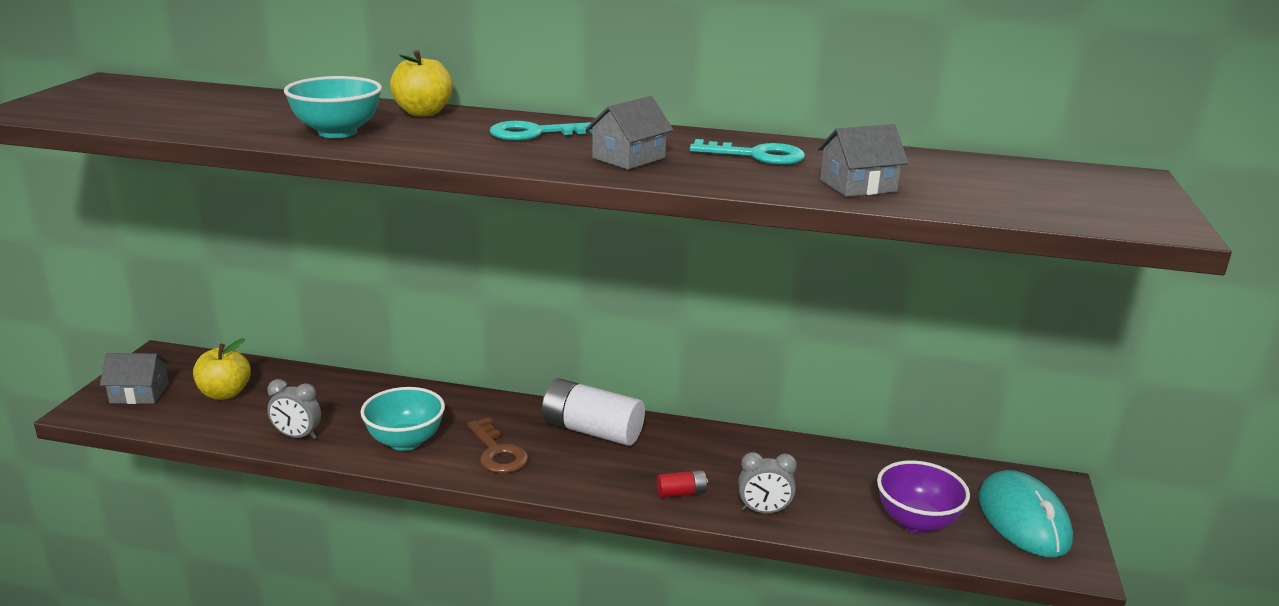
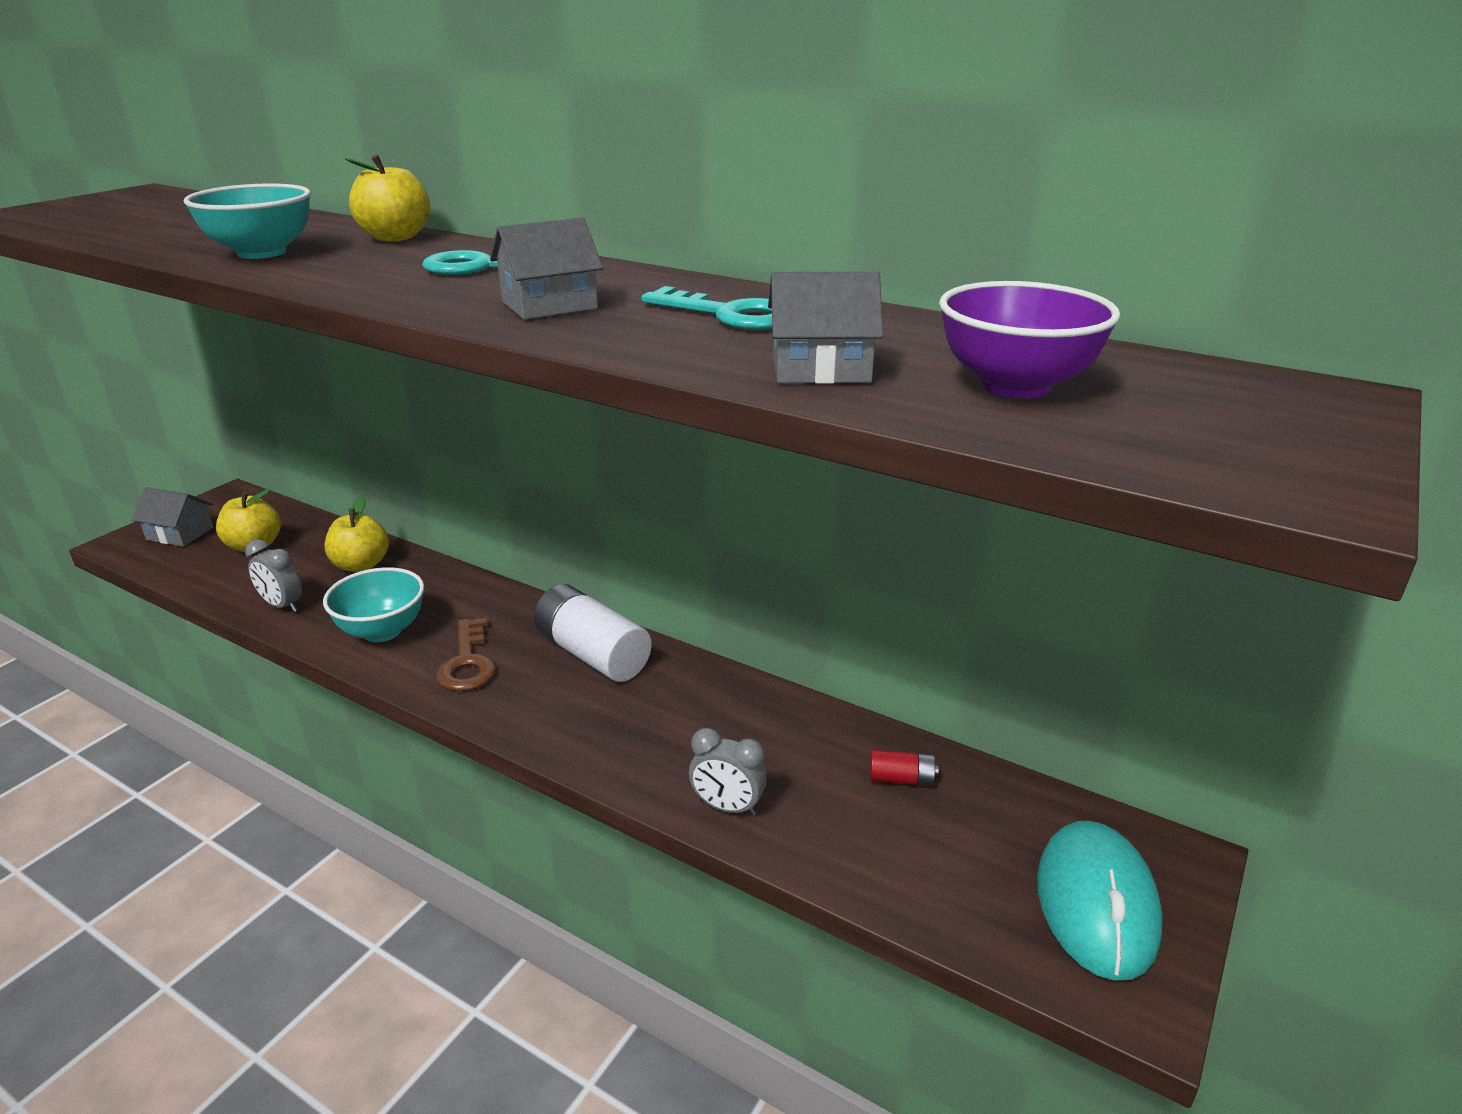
camera: 20 degrees right, 5 degrees up
(341, 395) = (361, 565): none -> yellow apple
(681, 493) = (640, 758): red battery -> red battery (901, 779)
(916, 522) = (929, 870): purple bowl -> purple bowl (1015, 386)

